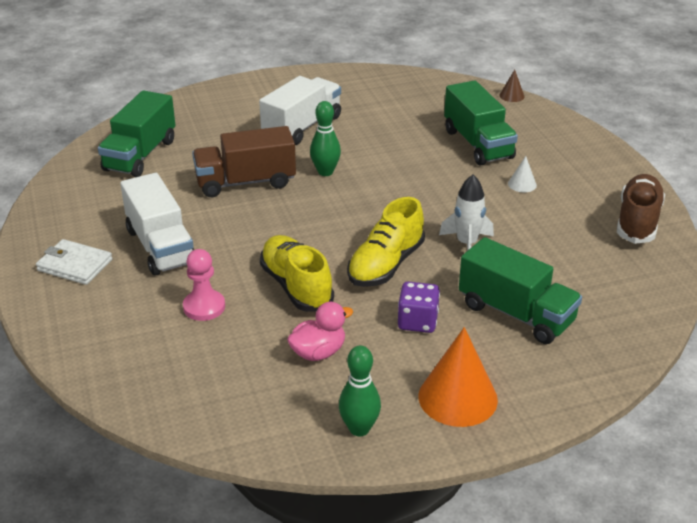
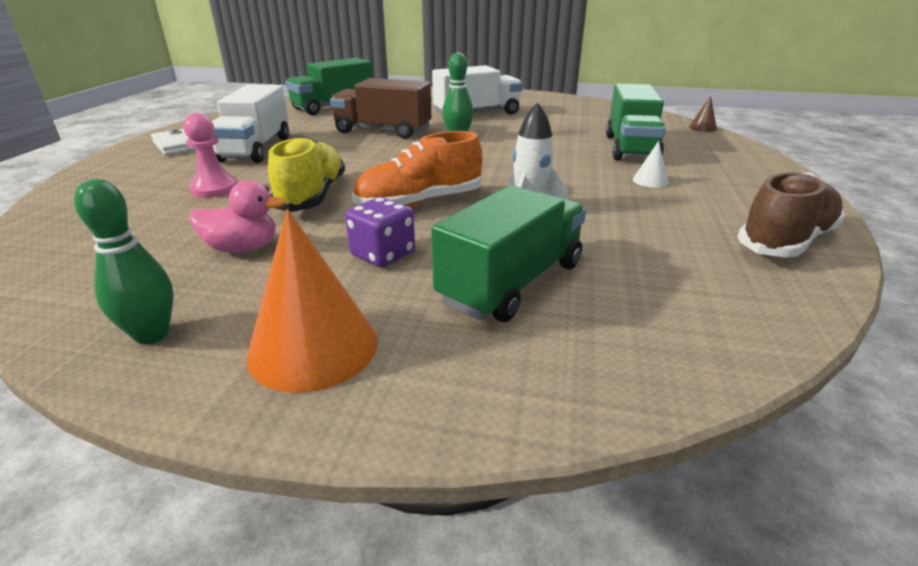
camera: 30 degrees right, 5 degrees down
(386, 265) = (419, 203): yellow shoe -> orange shoe
(516, 313) = (512, 282): green truck -> green truck turned 120 degrees counterclockwise

